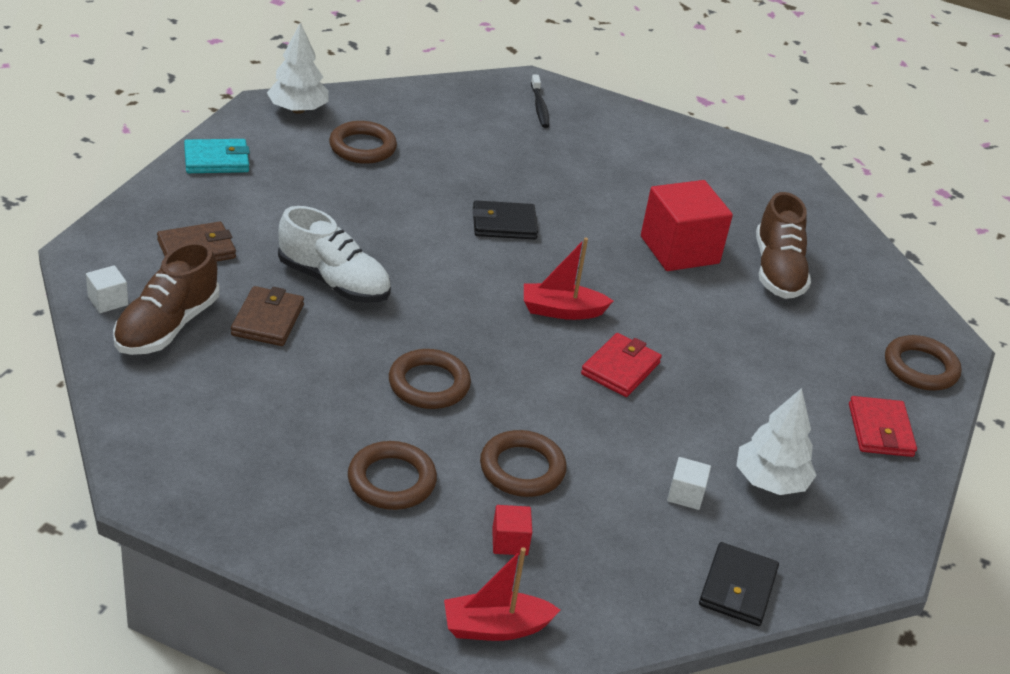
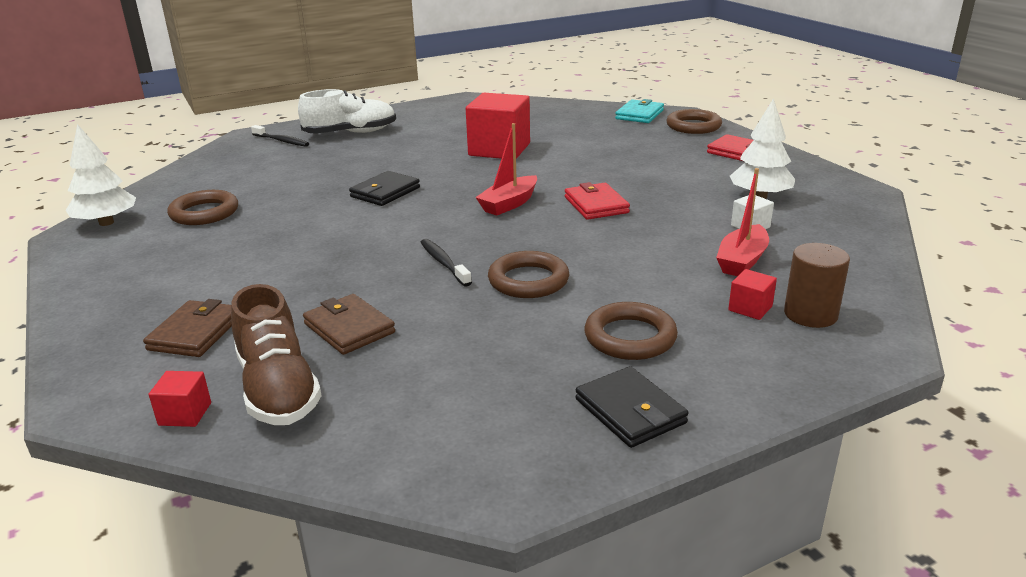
camera: 45 degrees left, 10 degrees down
(108, 301) = (185, 414): white cube -> red cube
(216, 160) = (94, 280): turquoise wallet -> turquoise wallet (639, 115)
(334, 282) = (346, 280): white shoe -> white shoe (350, 133)
(411, 322) = (444, 263): none -> black toothbrush
(495, 627) = (850, 349): red boat -> red boat (742, 261)
(522, 469) = (669, 275): brown ring -> none
(535, 586) = (810, 314): none -> brown cylinder
(737, 588) = (860, 240): black wallet -> black wallet (630, 411)
(777, 270) = (559, 131): brown shoe -> none

